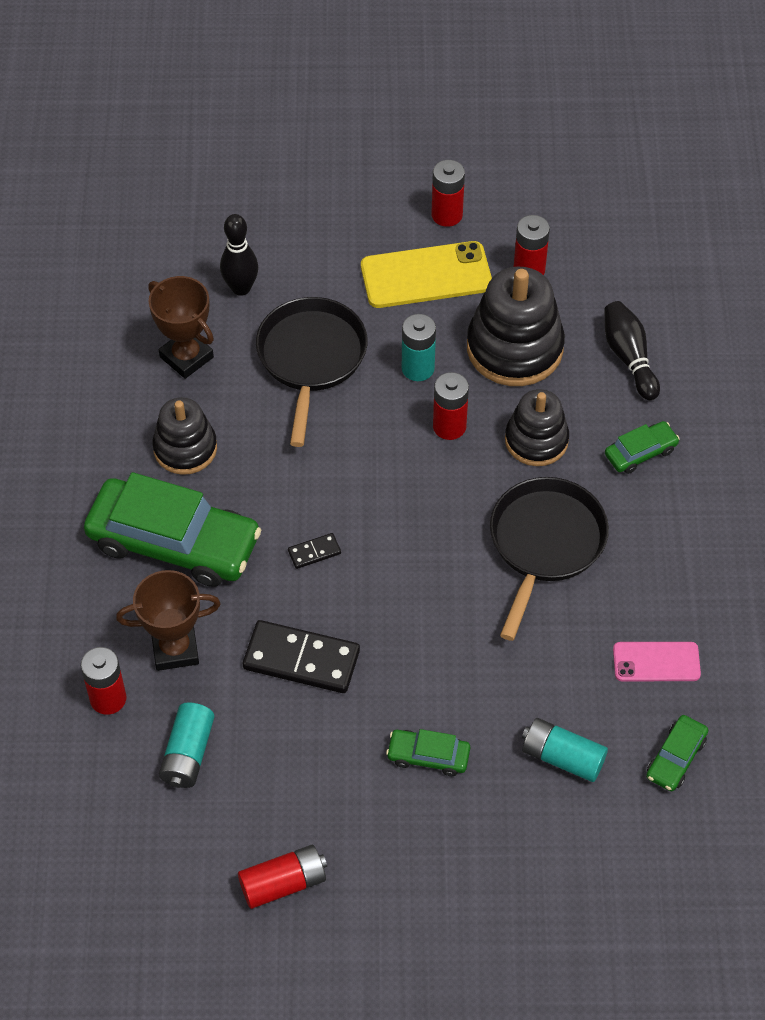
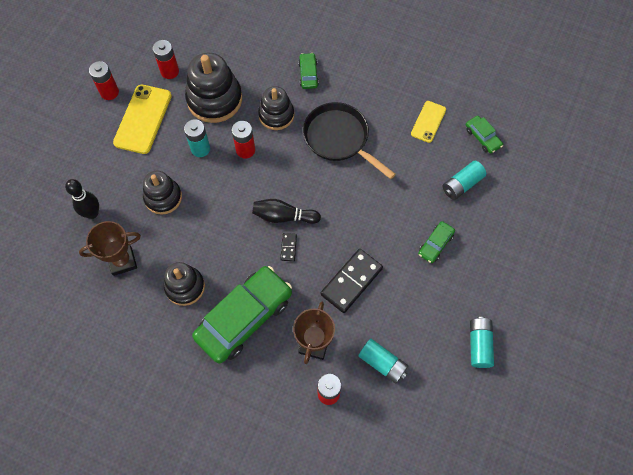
camera: 65 degrees left, 10 degrees up
(283, 883) = (479, 345): red battery -> turquoise battery
(311, 359) = (163, 197): black pan -> black stacking toy
(629, 357) = (250, 53): black bowling pin -> black bowling pin (283, 216)
(656, 662) = (428, 122): pink phone -> yellow phone

